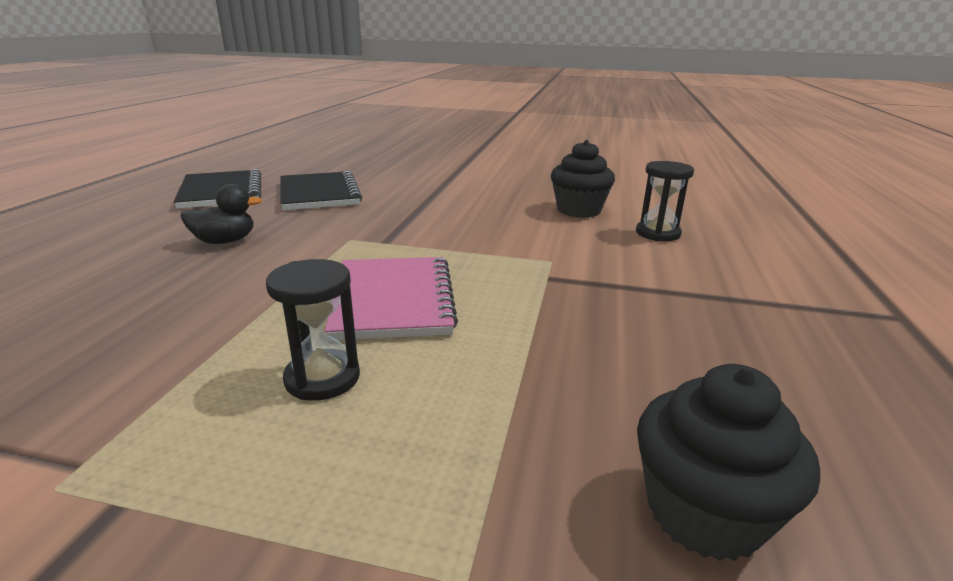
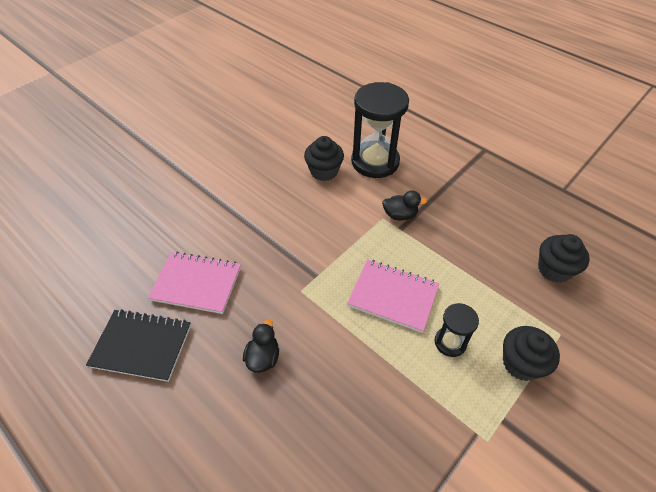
camera: 60 degrees left, 25 degrees up
(308, 505) = (521, 363): none -> black cupcake
(319, 194) = (197, 283): black notebook -> pink notebook
(577, 271) = (400, 215): none -> black duck
(657, 233) = (375, 162): black hourglass -> black hourglass, size x2.01

